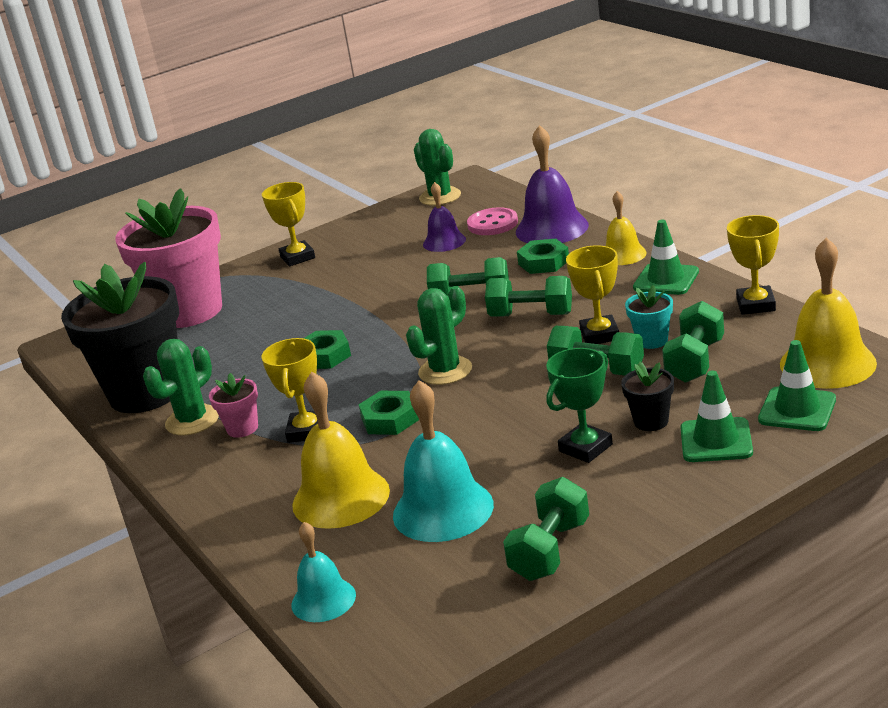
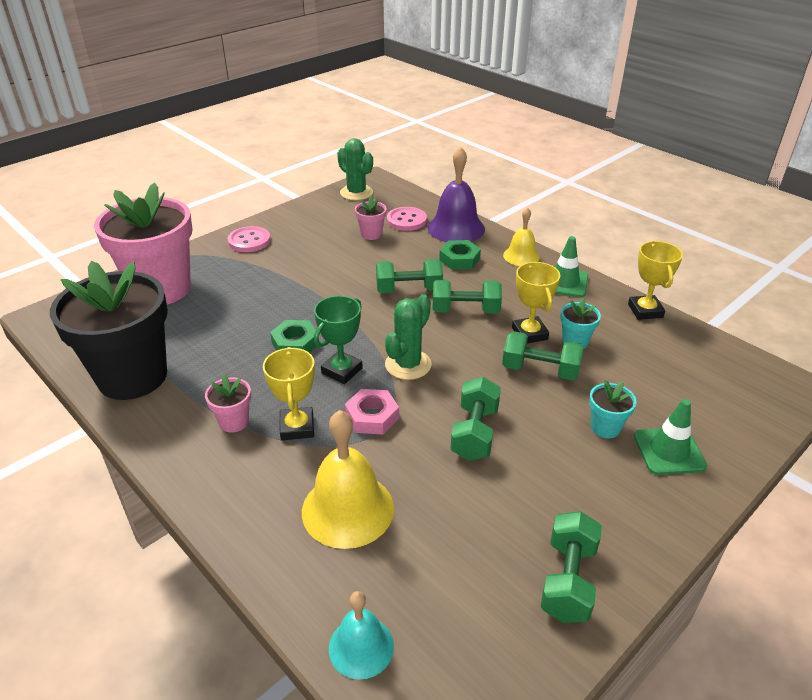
camera: 15 degrees left, 10 degrees up
(192, 420) = (183, 411): green cactus -> none
(297, 257) = (249, 241): yellow trophy -> pink button
(390, 419) = (372, 416): green nut -> pink nut
(443, 510) = (450, 526): turquoise bell -> none
(444, 242) = (371, 234): purple bell -> pink flower pot
(585, 448) = (559, 455): green trophy -> green trophy (342, 370)
(651, 421) = (605, 427): black flower pot -> turquoise flower pot
(695, 361) = (618, 365): green dumbbell -> green dumbbell (475, 433)
(797, 410) = (722, 419): green traffic cone -> none
(827, 363) = (726, 372): yellow bell -> none

